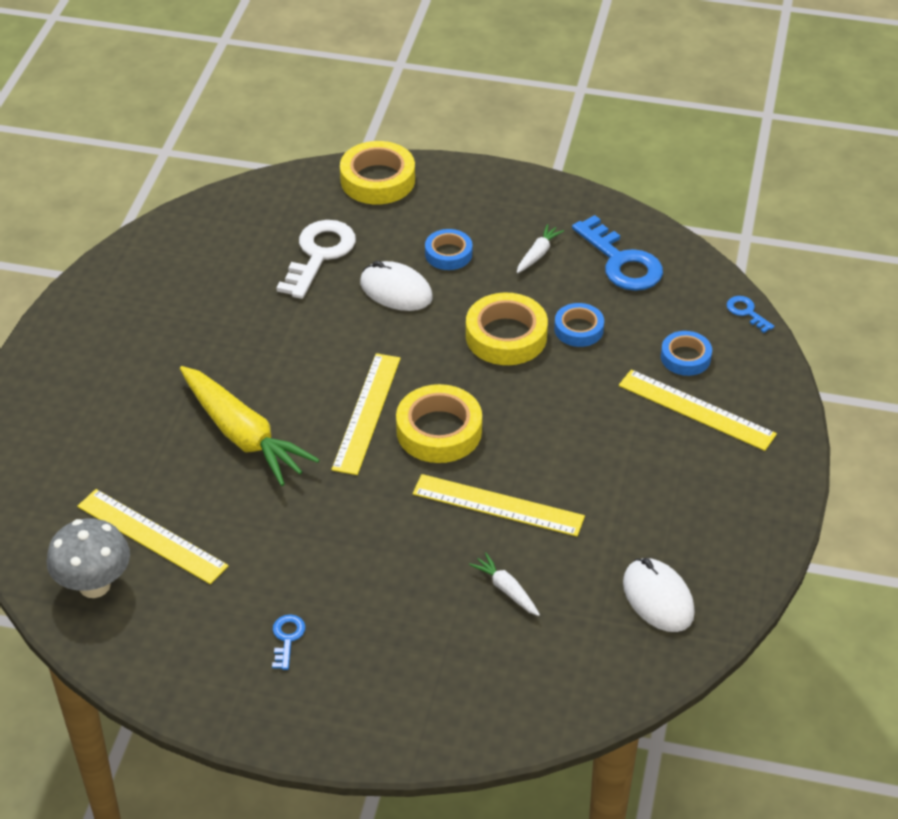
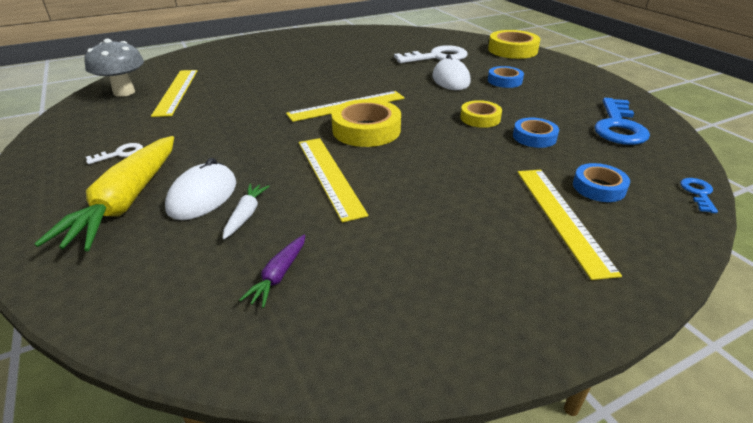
camera: 50 degrees right, 10 degrees down
(243, 435) = (281, 85): yellow carrot -> yellow carrot (127, 202)
(287, 638) = (120, 154): blue key -> white key
(506, 336) = (480, 118): yellow tape -> yellow tape, size x0.61
(538, 254) = (561, 101): white carrot -> none
(607, 606) = (278, 276): none -> purple carrot
(658, 598) = (320, 304): white mouse -> white mouse (202, 196)

